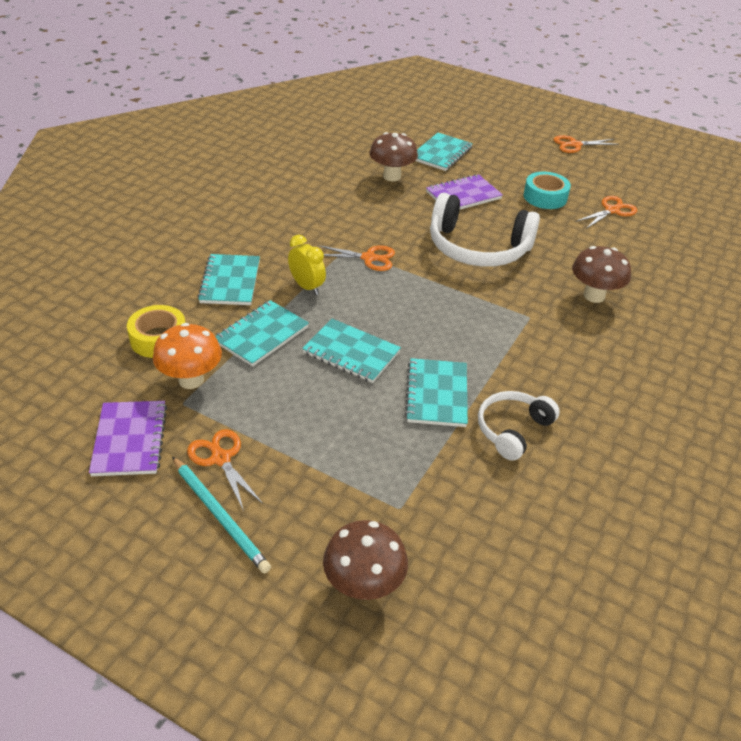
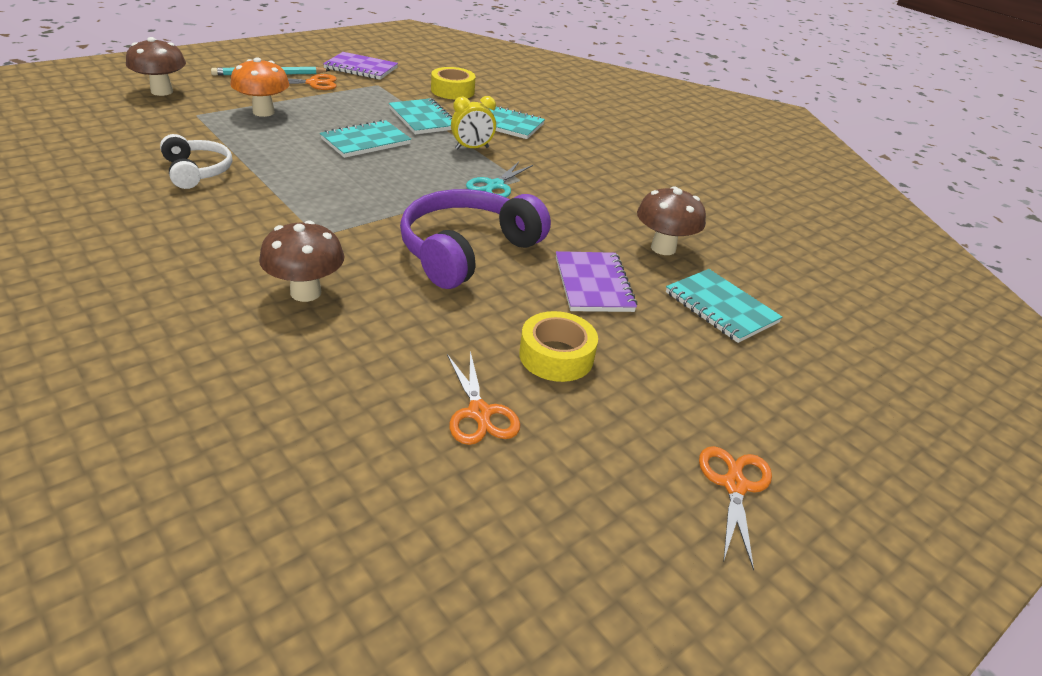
camera: 110 degrees right, 5 degrees down
(191, 380) = (397, 90): orange mushroom -> orange mushroom (263, 112)
(369, 258) = (495, 185): orange scissors -> turquoise scissors
(436, 394) = (277, 157): turquoise notebook -> none
(477, 248) = (467, 251): white headphones -> purple headphones
(545, 197) = (556, 356): turquoise tape -> yellow tape

